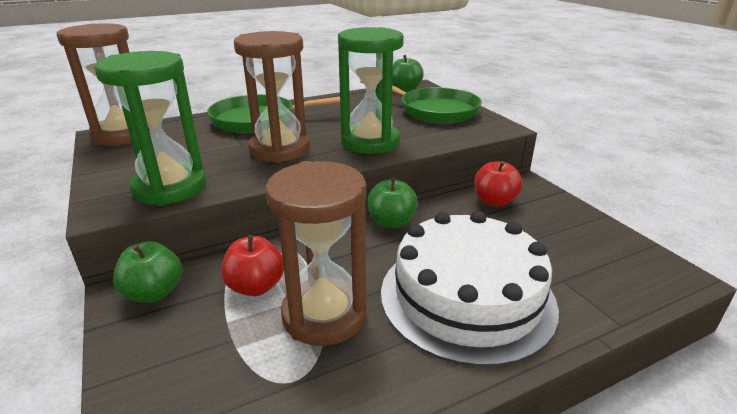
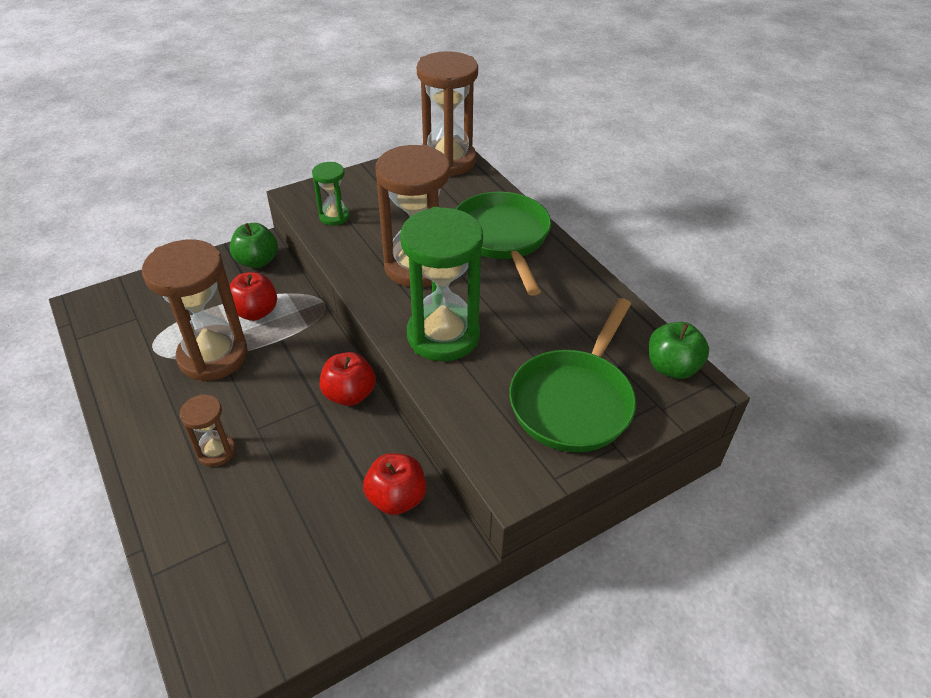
camera: 85 degrees right, 15 degrees up
(170, 187) = (334, 216): green hourglass -> green hourglass, size x0.49
(391, 222) = (349, 394): green apple -> red apple
(467, 297) = (216, 451): white cake -> brown hourglass

